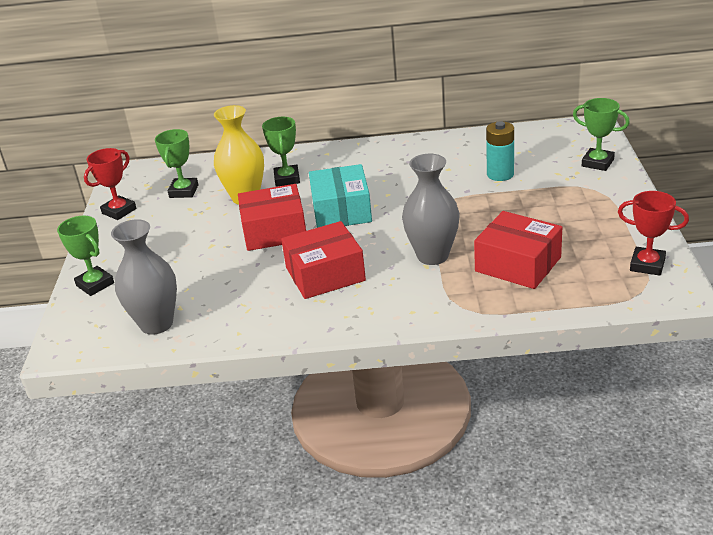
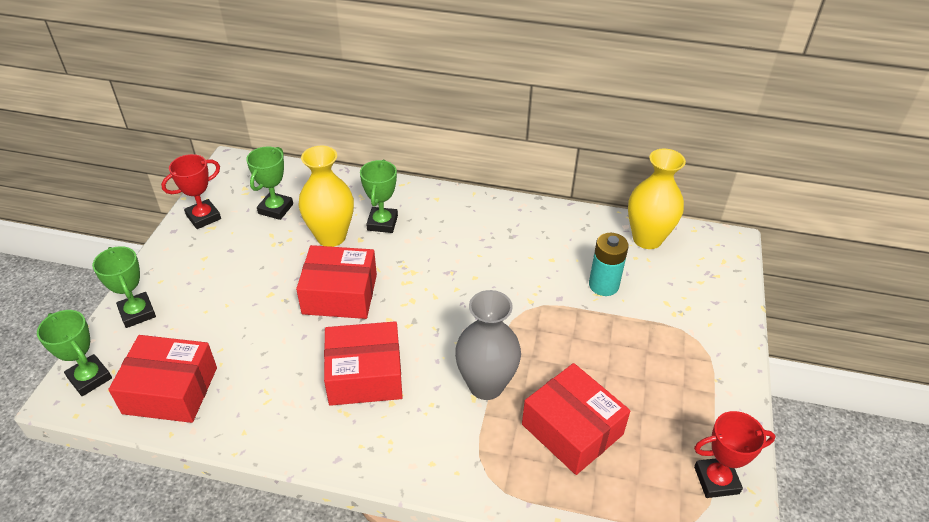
camera: 10 degrees right, 10 degrees up
(156, 324) = (170, 390): grey vase -> red box
(341, 210) = (418, 286): turquoise box -> none
(522, 138) = (647, 239): none -> yellow vase
(597, 163) = (716, 301): green trophy -> green trophy (89, 378)
(647, 265) = (716, 480): red trophy -> red trophy turned 45 degrees counterclockwise

